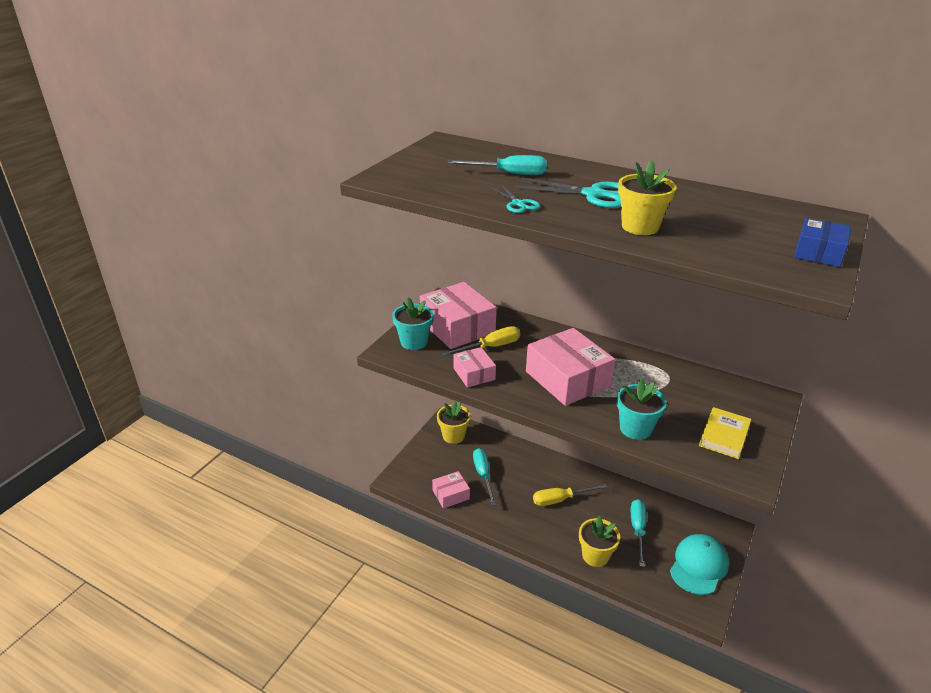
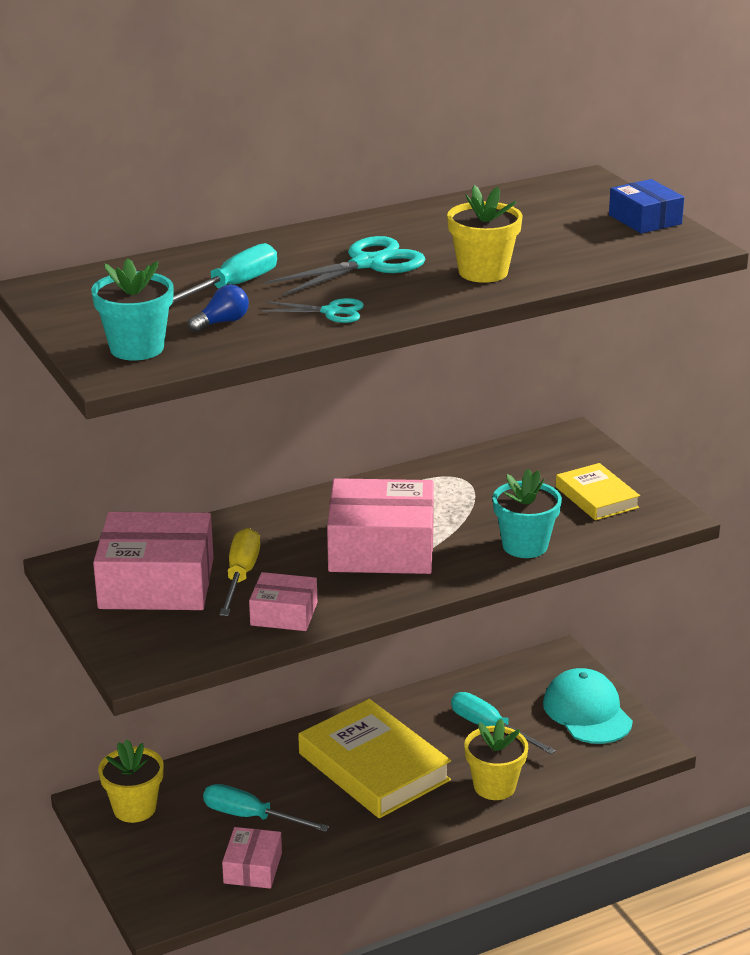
camera: 55 degrees left, 5 degrees down
(414, 342) = (144, 635): turquoise flower pot -> turquoise flower pot (137, 348)
(464, 184) = (222, 322): none -> blue light bulb
(560, 499) = (373, 767): yellow screwdriver -> yellow book

